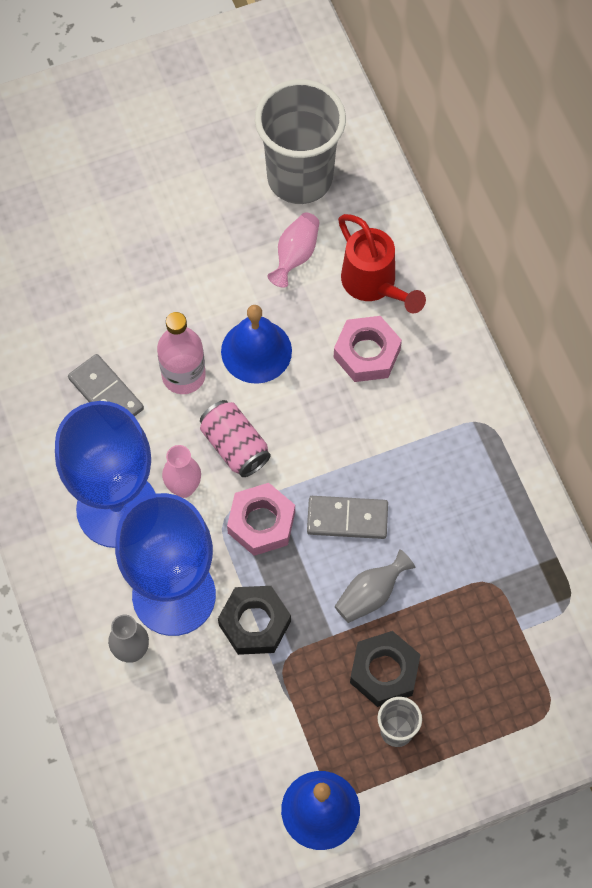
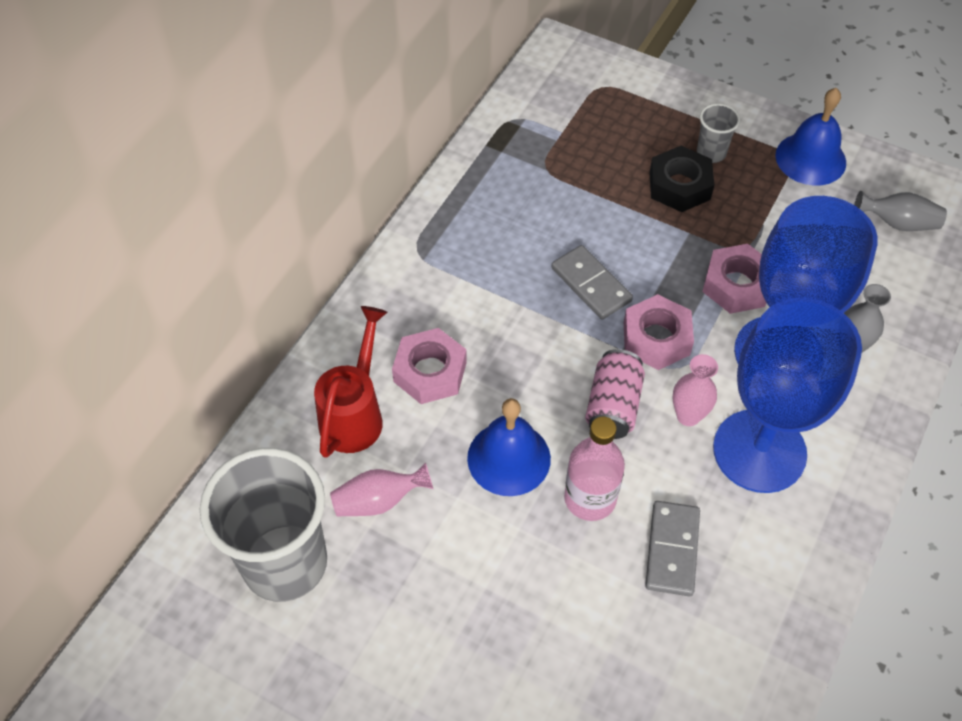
camera: 130 degrees left, 10 degrees down
(254, 623) = (736, 285): black nut -> pink nut
(370, 594) = (633, 230): grey vase -> grey vase (898, 223)

